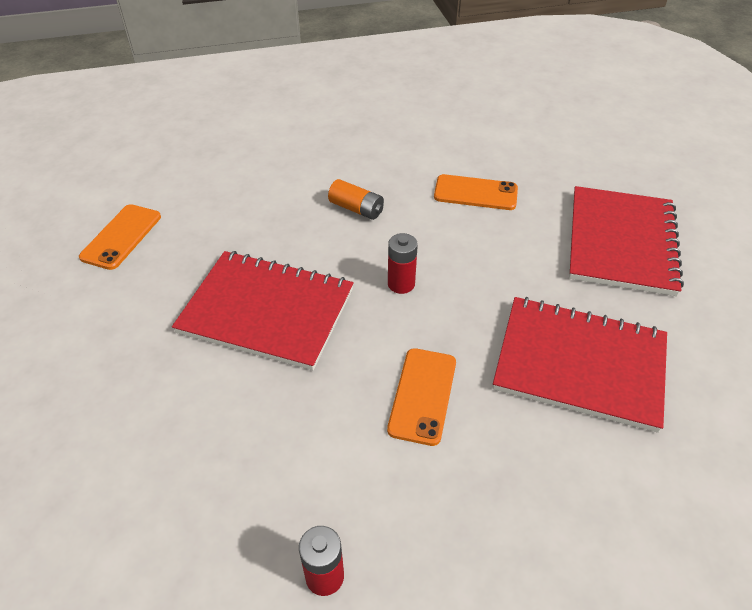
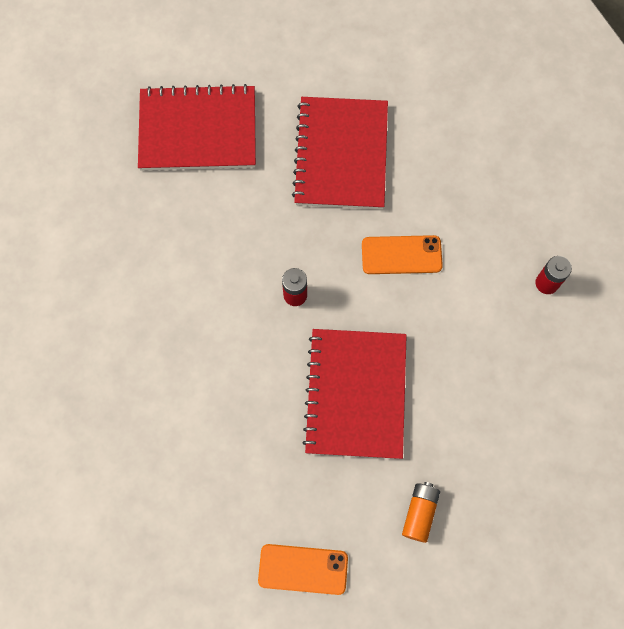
camera: 105 degrees left, 25 degrees up
(356, 209) = (207, 358): orange battery -> orange battery (419, 513)
(475, 193) = (157, 255): orange phone -> none

